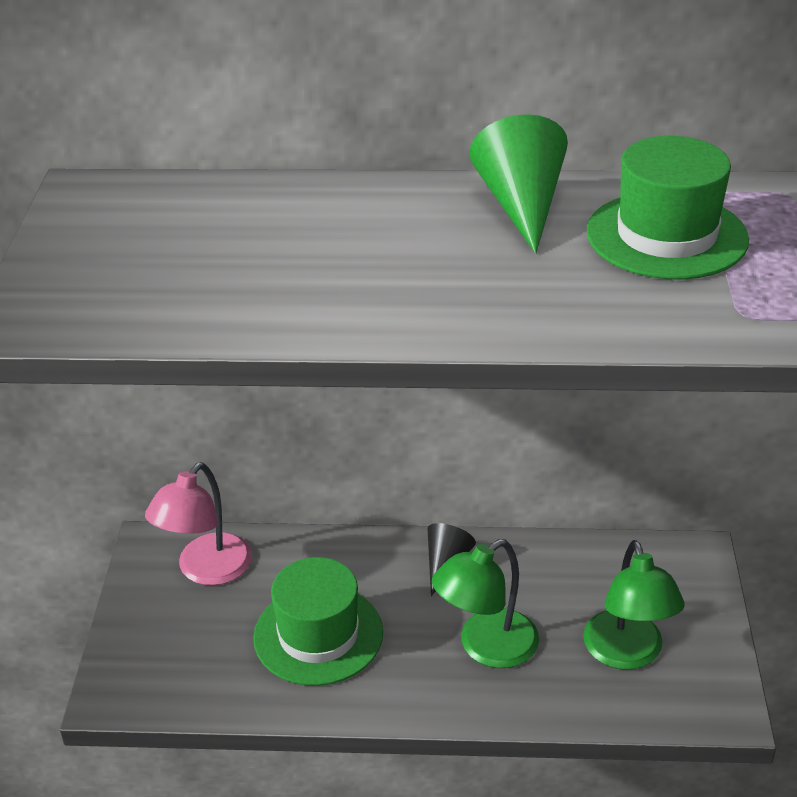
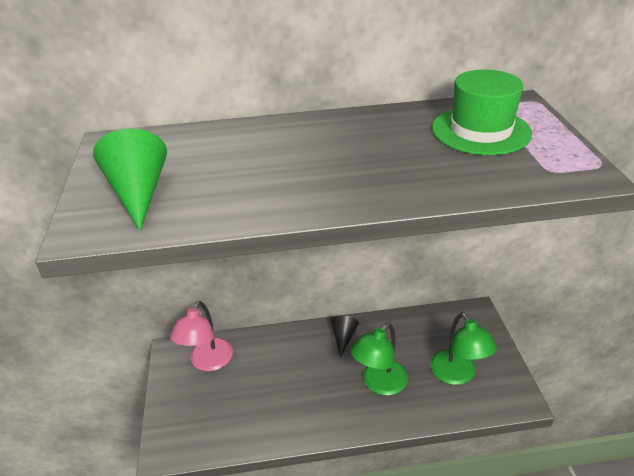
camera: 10 degrees left, 0 degrees up
(318, 635) = (281, 391): green hat -> none
(522, 206) = (388, 123): green cone -> green cone (139, 193)

